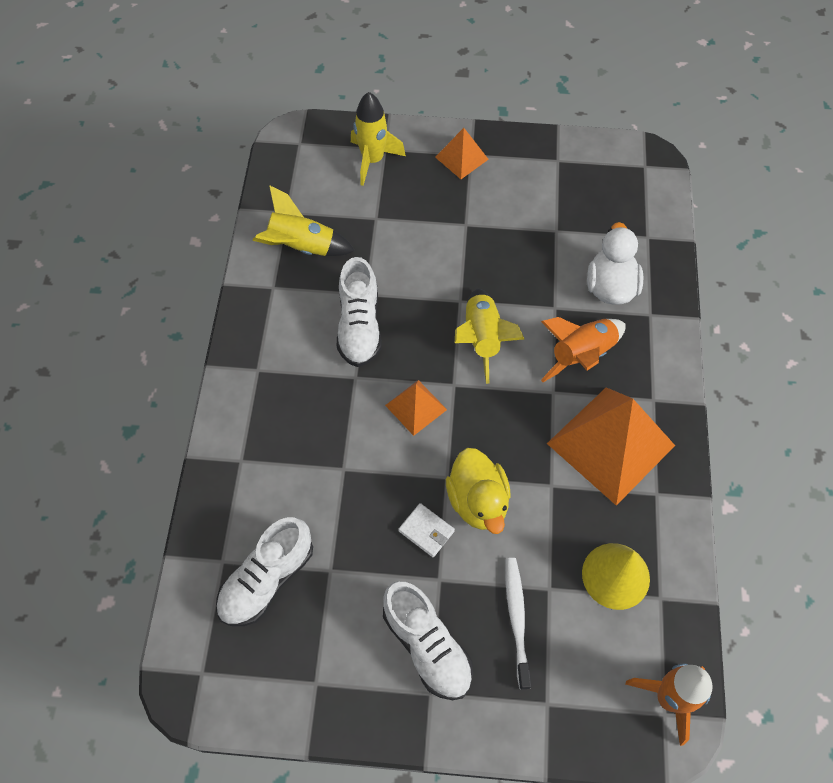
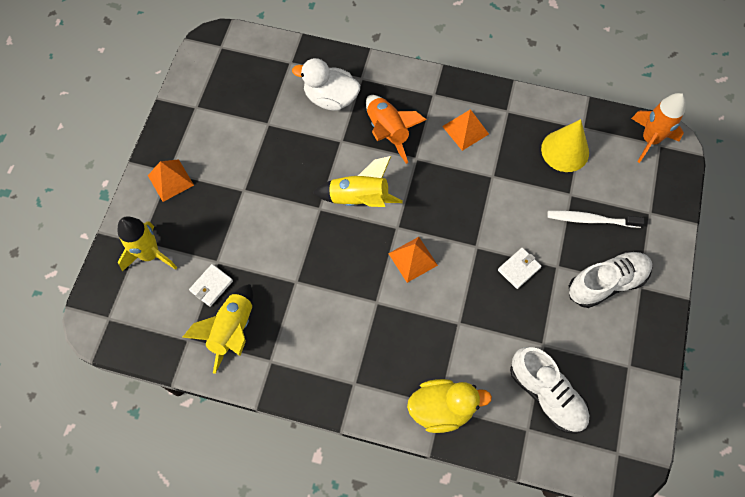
camera: 80 degrees left, 5 degrees up
(347, 219) = (211, 286): none -> white wallet
(359, 326) = (327, 292): white shoe -> none
(478, 501) = (499, 228): yellow duck -> yellow duck (442, 408)
(611, 444) = (465, 130): orange pyramid -> orange pyramid, size x0.50

